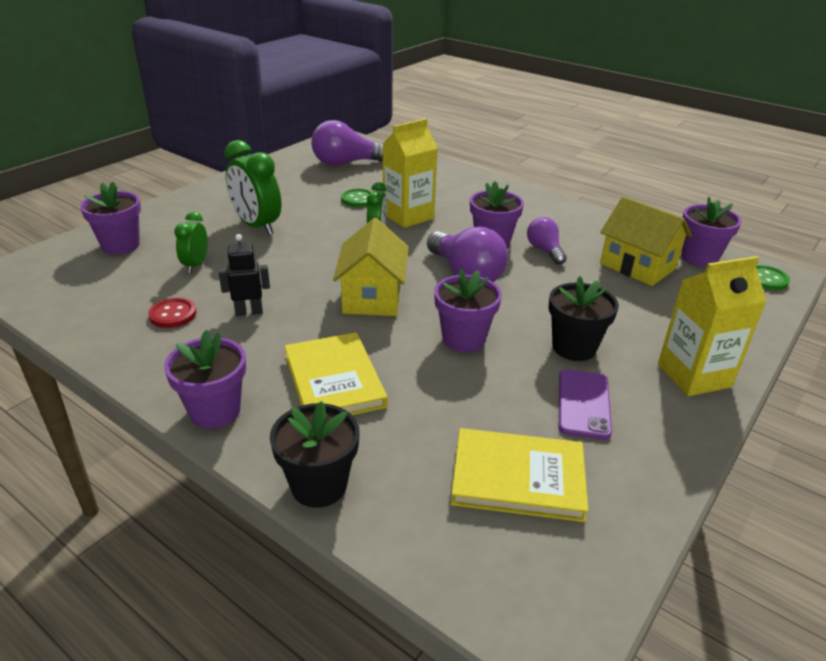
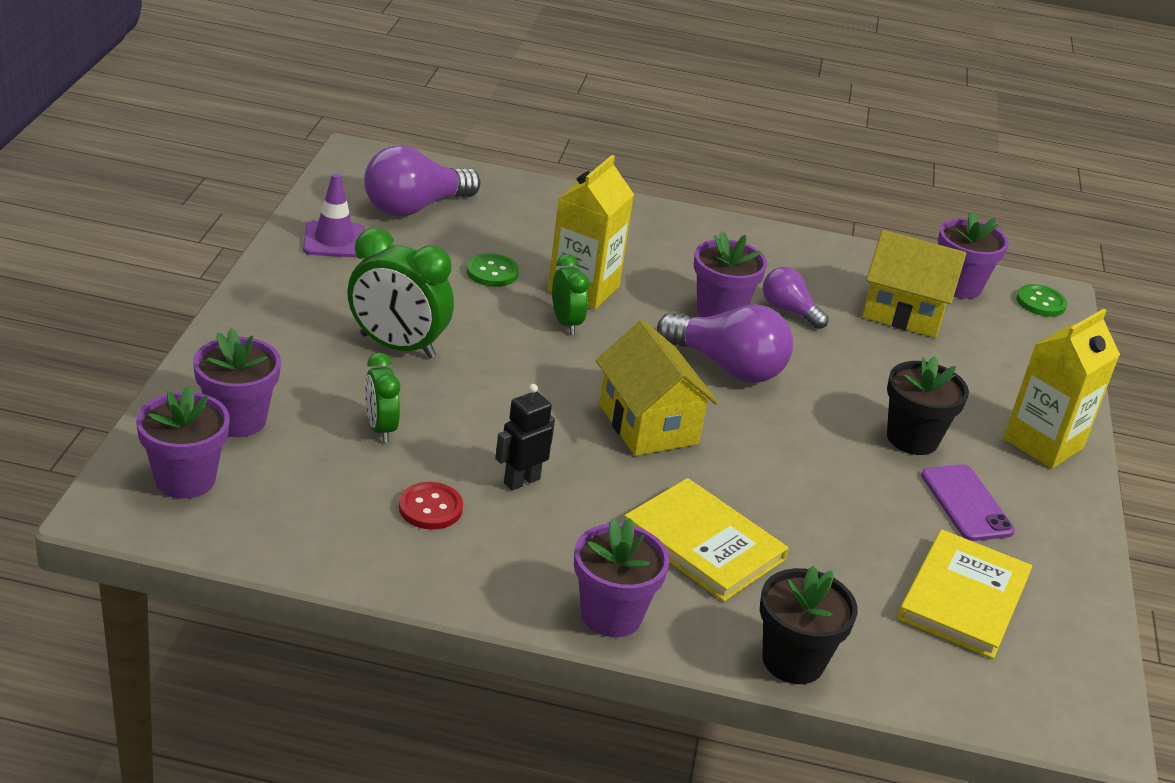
camera: 30 degrees left, 0 degrees up
(281, 171) = (334, 240): none -> purple traffic cone
(463, 339) = (795, 456): purple flower pot -> purple flower pot (185, 479)
(518, 478) = (963, 598): yellow book -> yellow book turned 45 degrees counterclockwise

